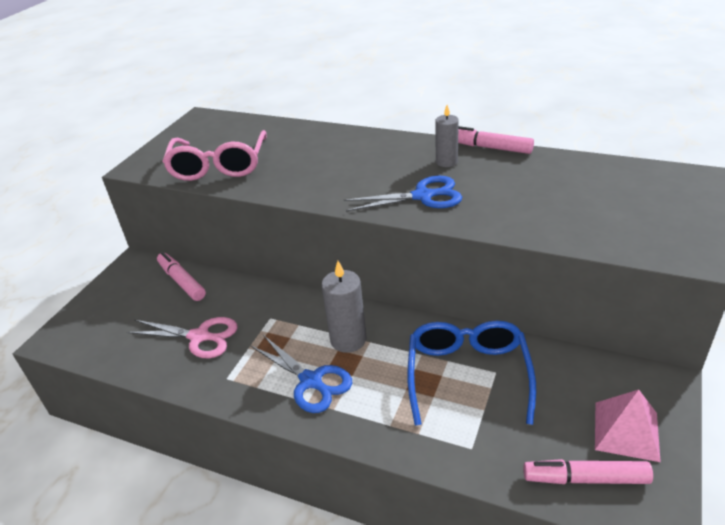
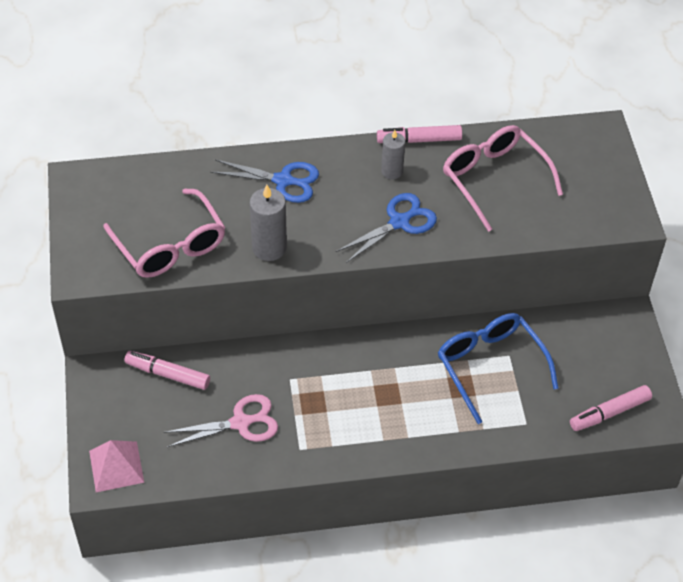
camera: 35 degrees left, 15 degrees up
(311, 381) = (373, 422): blue scissors -> blue scissors (283, 181)
(348, 340) = (375, 373): grey candle -> grey candle (269, 248)
(545, 188) = (495, 180): none -> pink glasses
(626, 431) = (620, 366): pink pyramid -> pink pyramid (116, 466)

